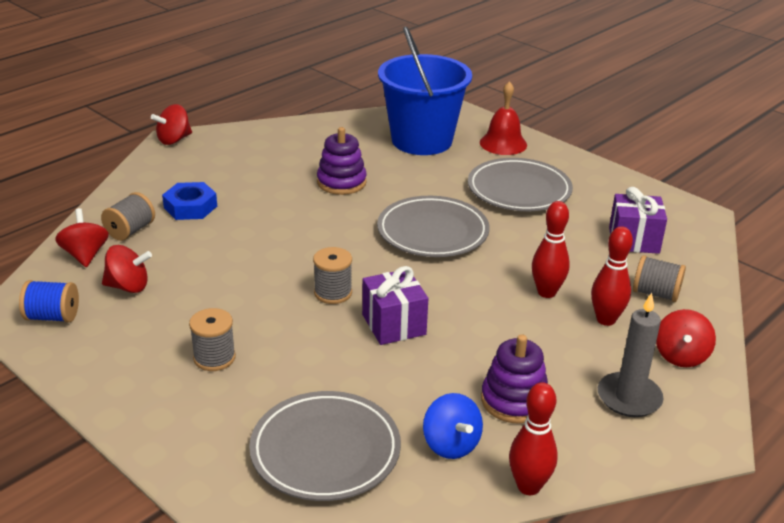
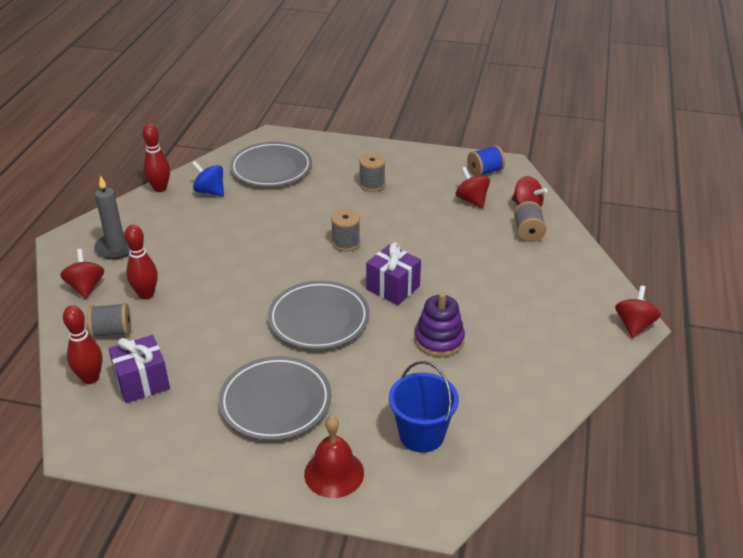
camera: 150 degrees right, 5 degrees up
(128, 286) = (471, 200): red spinning top -> red spinning top turned 90 degrees clockwise
(190, 207) = (519, 266): blue nut -> none
(394, 324) = (289, 238): purple gift -> purple gift (393, 288)
(422, 140) = (421, 435): blue bucket -> blue bucket, size x0.61
(514, 400) = (186, 222): purple stacking toy -> none
(546, 292) = (198, 300): red bowling pin -> red bowling pin (90, 378)

